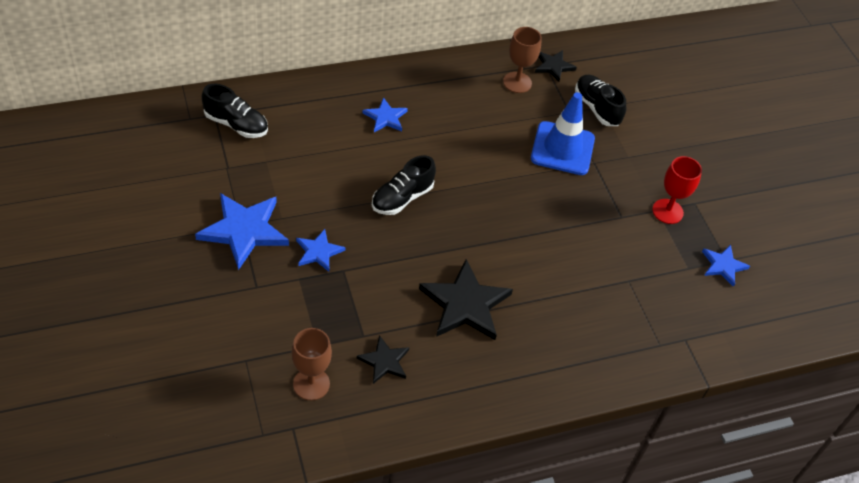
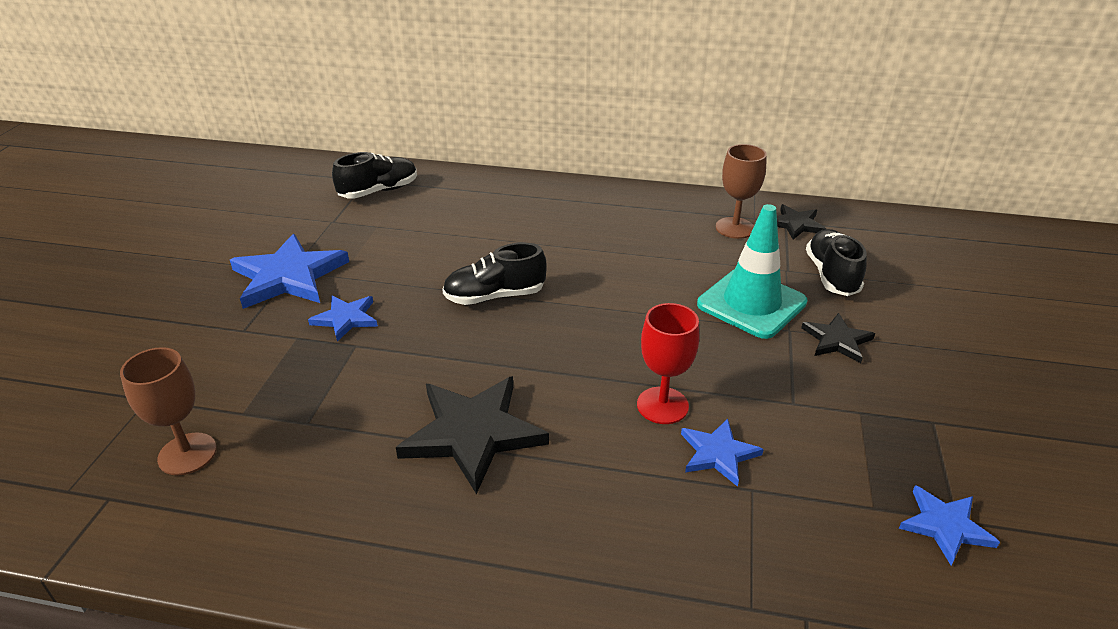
camera: 35 degrees right, 15 degrees down
(236, 124) = (379, 191): black shoe -> black shoe turned 90 degrees counterclockwise
(384, 361) = (301, 463): black star -> black star (837, 340)
(385, 117) = (543, 222): blue star -> blue star (718, 454)
(562, 148) = (751, 303): blue traffic cone -> turquoise traffic cone
(667, 211) = (877, 418): red goblet -> red goblet (662, 405)

